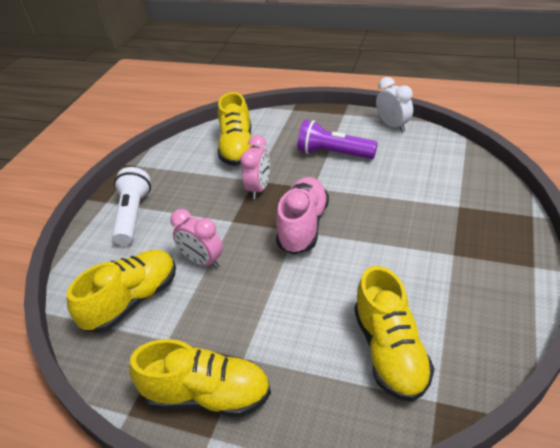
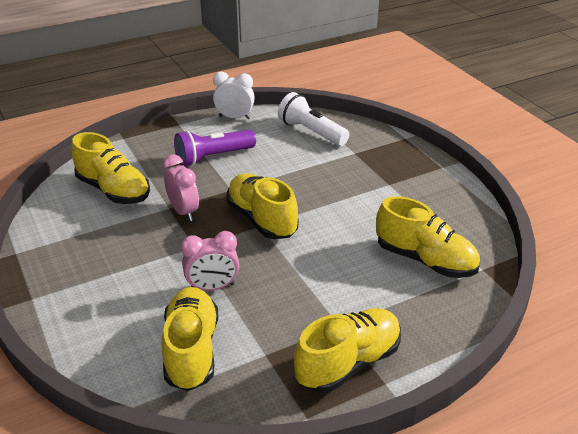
camera: 50 degrees left, 5 degrees down
(133, 215) = (84, 292): white flashlight -> white flashlight (311, 132)
(303, 226) = (262, 219): pink shoe -> yellow shoe

